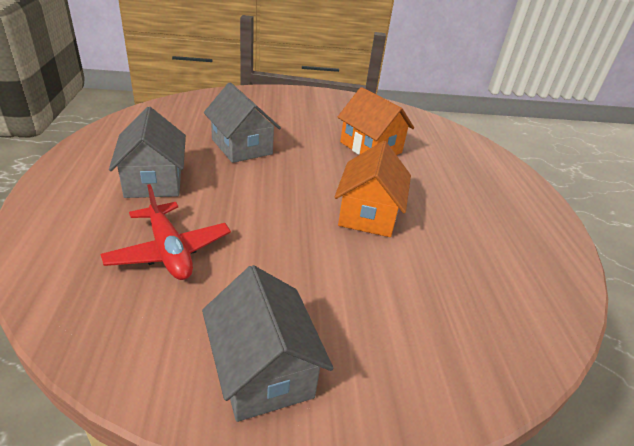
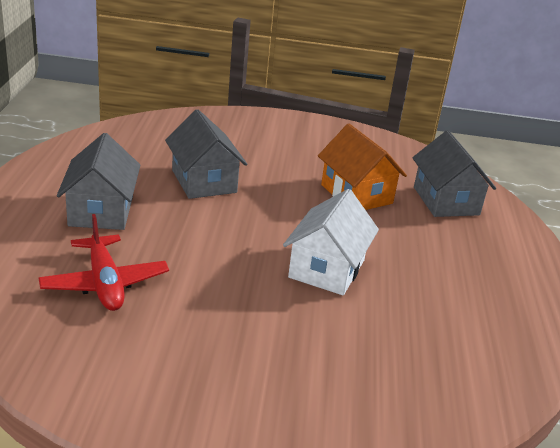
camera: 10 degrees right, 5 degrees down
(263, 370) = (173, 399): grey house -> grey house (446, 201)
(368, 214) = (327, 269): orange house -> white house

